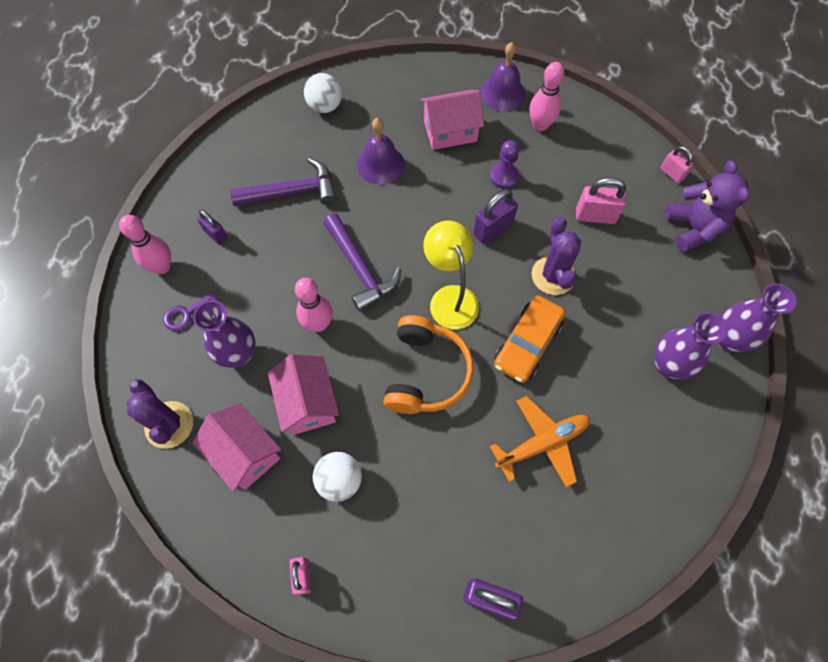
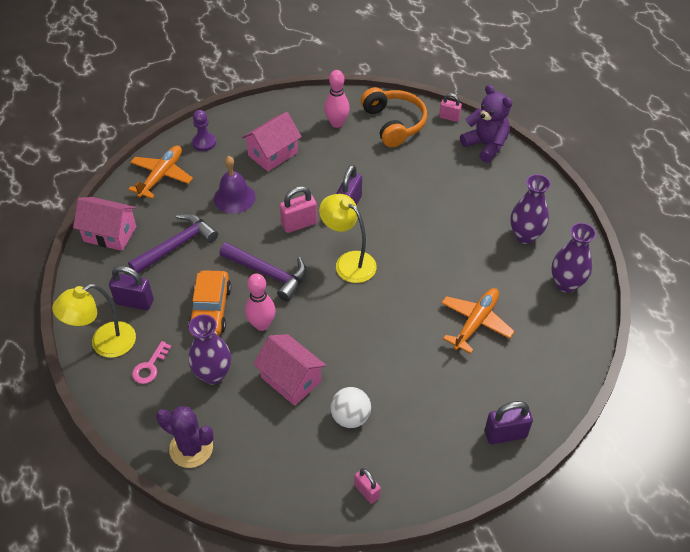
camera: 30 degrees left, 15 degrees down
(162, 267) = (104, 344): pink bowling pin -> yellow lamp
(187, 314) = (150, 367): purple key -> pink key
(216, 235) = (134, 302): purple padlock -> purple padlock, size x1.55
(245, 453) = (266, 436): pink house -> pink house (110, 234)
(325, 106) = (161, 176): white ball -> orange plane
(425, 372) = (364, 318): orange headphones -> orange headphones (393, 123)
(502, 93) = (294, 113): purple bell -> none
(504, 176) = (333, 167): purple pawn -> purple pawn (204, 142)
(527, 343) = (423, 266): orange car -> orange car (210, 310)
(553, 275) = (412, 215): purple cactus -> none
(595, 216) = (415, 165): pink padlock -> pink padlock (299, 224)
(728, 339) = (552, 202): purple vase -> purple vase (566, 284)

